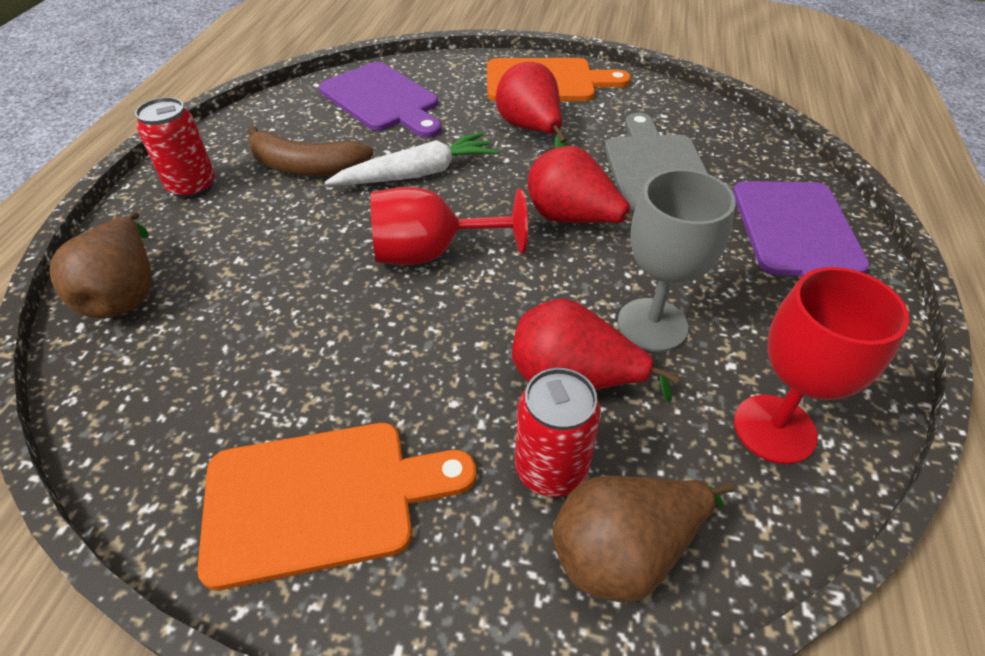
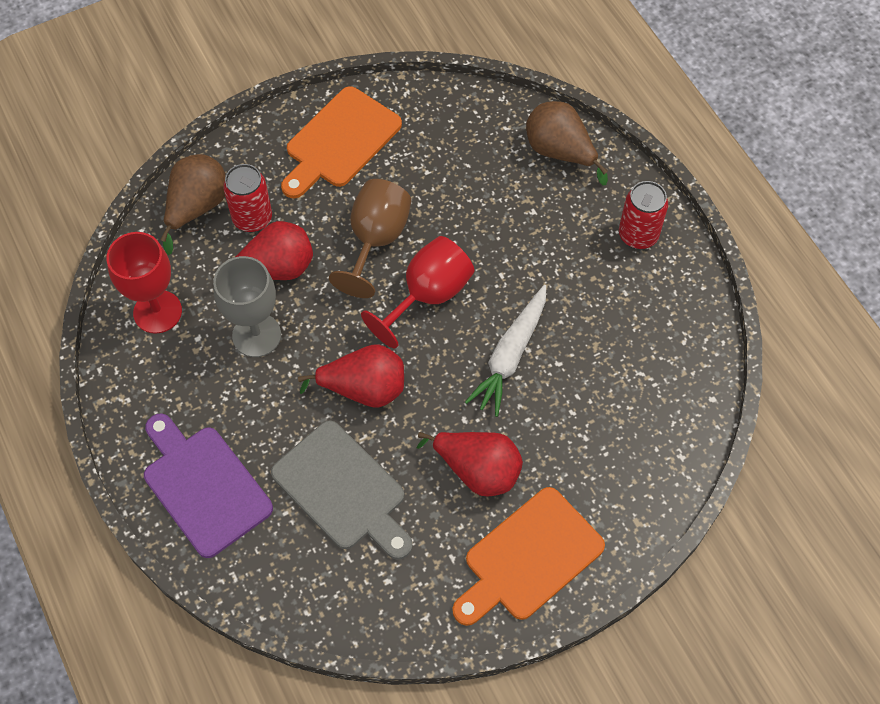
camera: 140 degrees right, 15 degrees up
(306, 167) = (591, 305): brown banana -> none
(382, 100) = (633, 419): purple cutting board -> none
(422, 335) = (376, 240): none -> brown goblet

